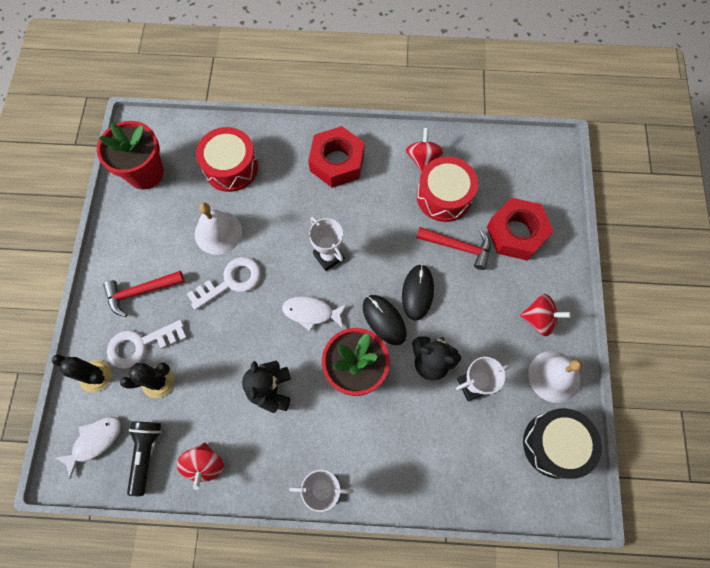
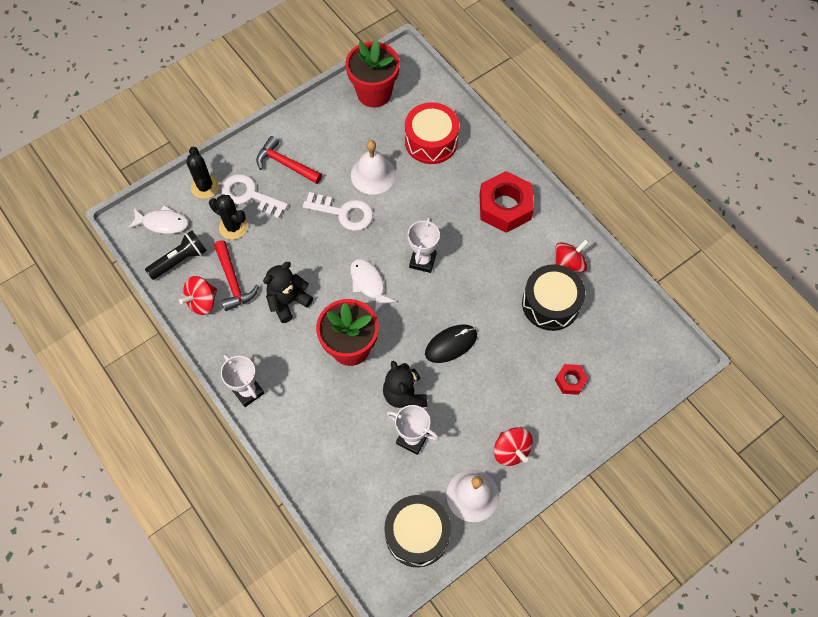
camera: 50 degrees right, 5 degrees down
(384, 320) = (407, 337): black mouse -> none
(444, 196) = (550, 304): red drum -> black drum
(458, 247) = (516, 346): red hammer -> red hammer (233, 281)
(516, 233) = (570, 381): red nut -> red nut, size x0.50

